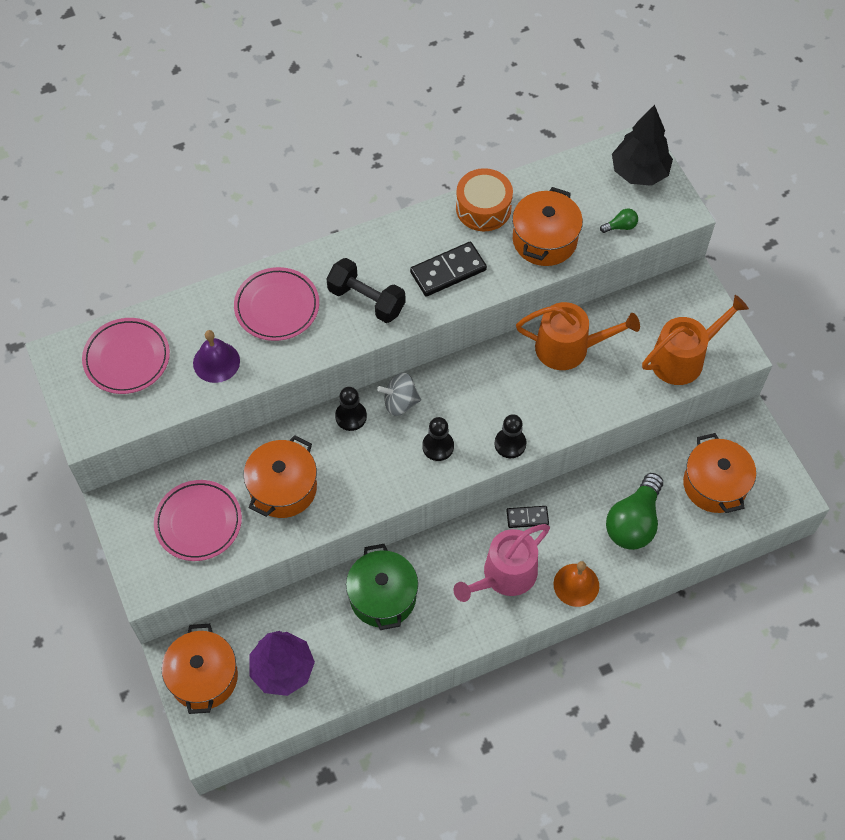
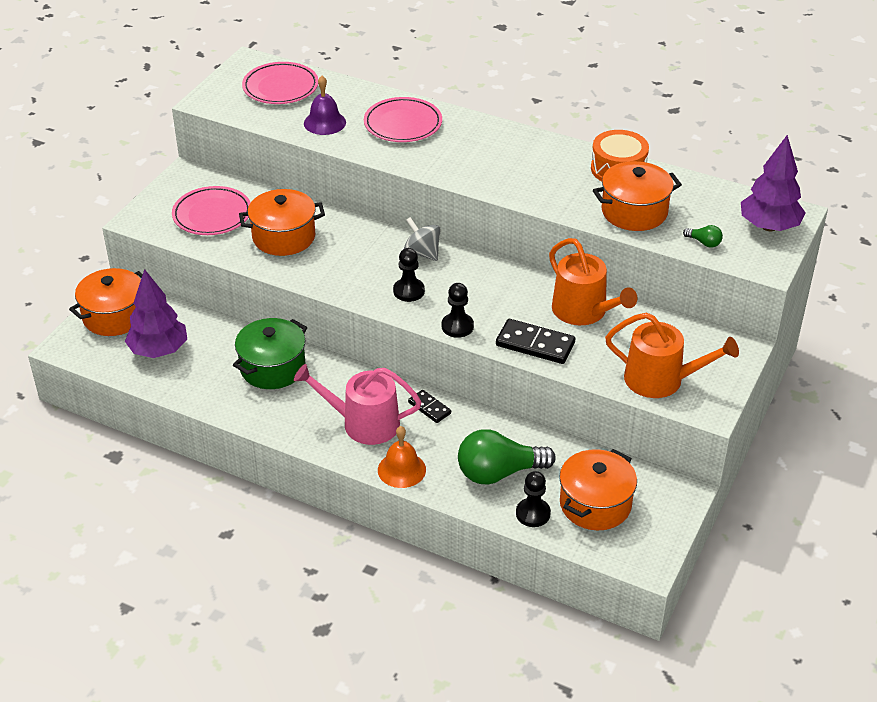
camera: 50 degrees right, 20 degrees down
(351, 416) = (381, 236): black pawn -> black pawn (533, 513)
(366, 300) = (462, 158): black dumbbell -> none
(448, 271) = (539, 181): black domino -> black domino (535, 344)
(639, 172) = (769, 226): black tree -> purple tree

